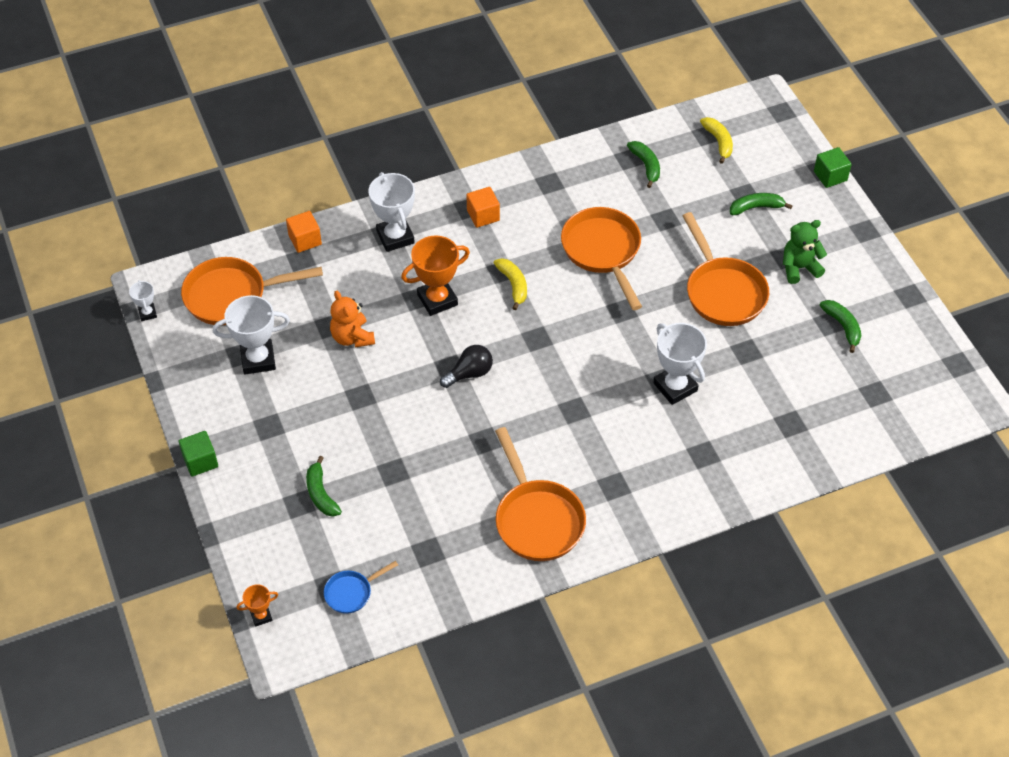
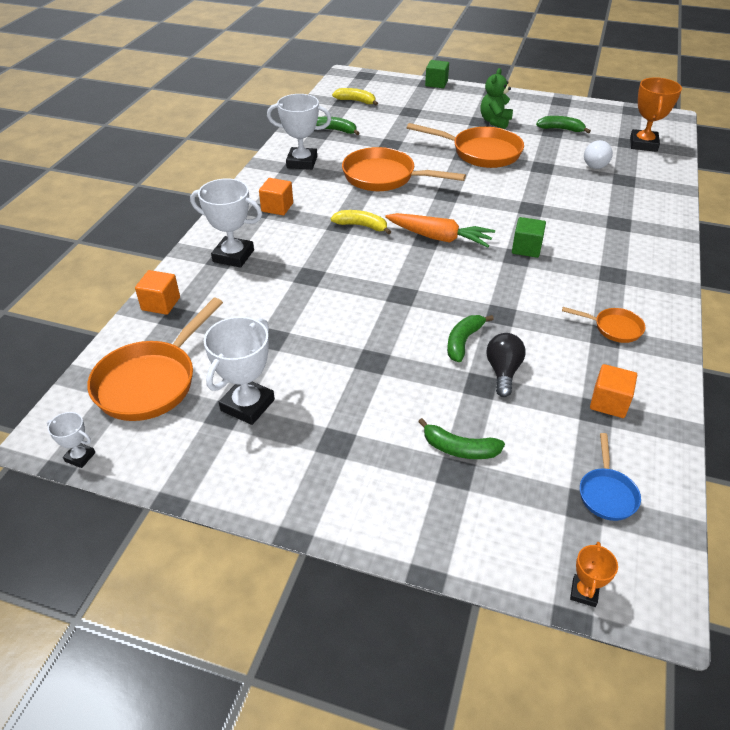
camera: 50 degrees left, 10 degrees down
(200, 461) = (319, 524): green cube -> green cube (526, 248)
(352, 337) = (302, 331): orange teddy bear -> none
(437, 300) = (325, 267): orange trophy -> orange trophy (643, 144)
(444, 555) = (609, 402): none -> orange cube
(469, 373) = (421, 288): black light bulb -> black light bulb (503, 372)
(537, 519) = (613, 328): orange pan -> orange pan, size x0.51
(549, 345) = (439, 238): none -> orange carrot
(675, 387) = (543, 206): white trophy -> white trophy (302, 162)
(756, 207) = (427, 113): green banana -> green banana (463, 341)
(798, 386) = (594, 163): none -> white light bulb

